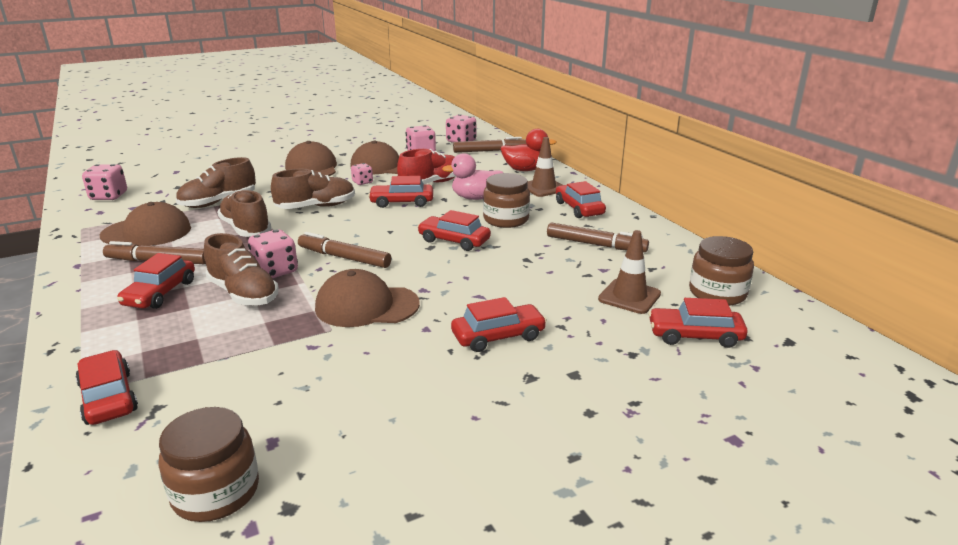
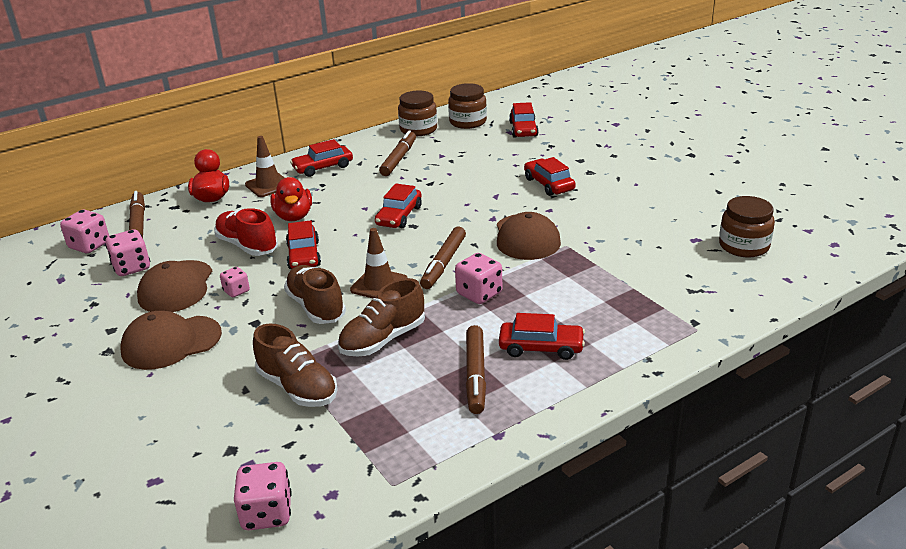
camera: 95 degrees left, 5 degrees up
(108, 398) = (695, 314): red car -> none
(147, 232) = (399, 415): brown cap -> none
(243, 294) = (526, 299): brown shoe -> none
(475, 198) = (294, 216): pink duck -> red duck
(506, 219) = (349, 197): brown jar -> brown jar (418, 129)
(629, 297) = (481, 146): brown traffic cone -> brown traffic cone (379, 285)

